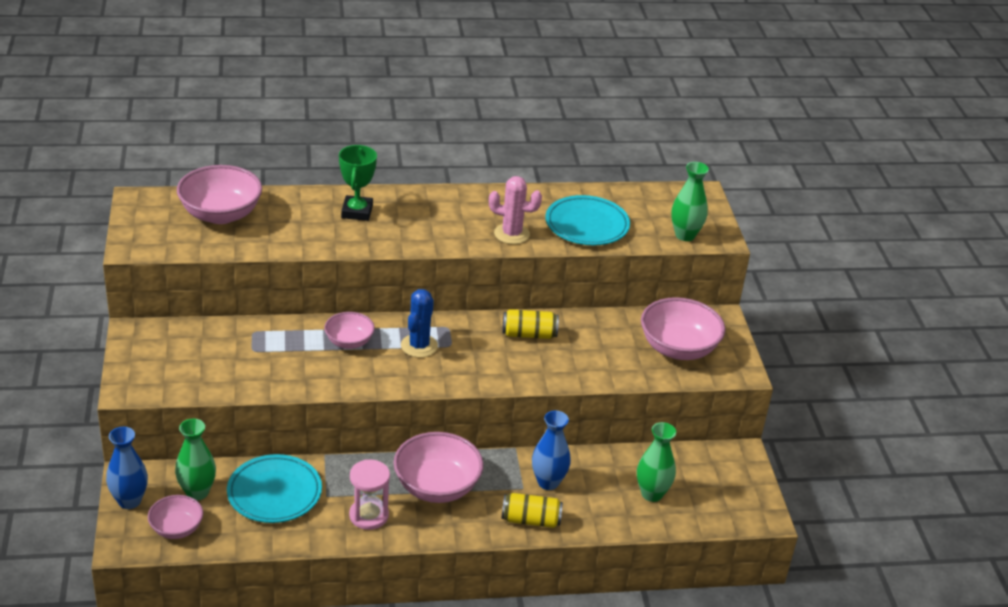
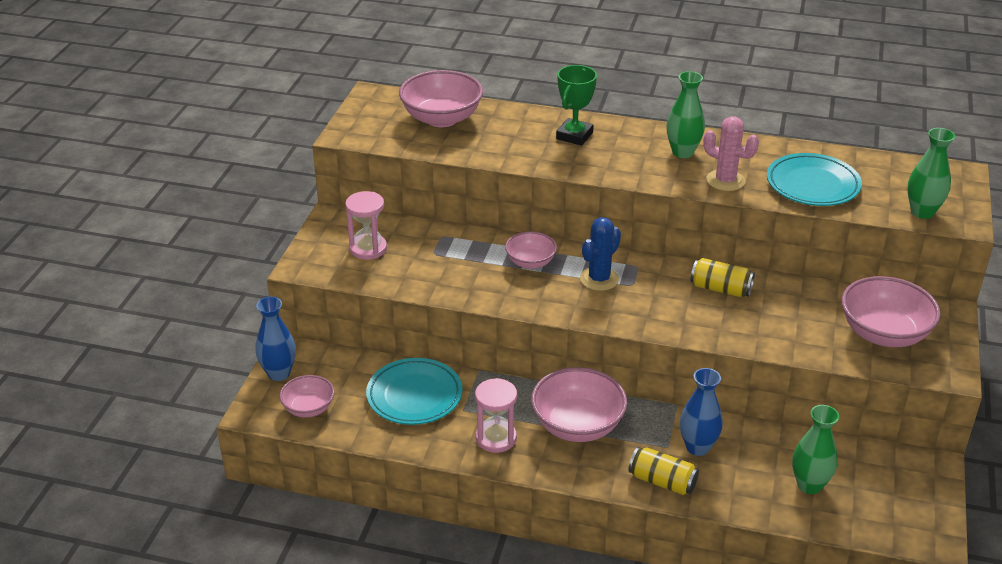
camera: 25 degrees right, 0 degrees up
(186, 358) = (368, 248): none -> pink hourglass
(197, 492) = (343, 379): green vase -> green vase (682, 152)

